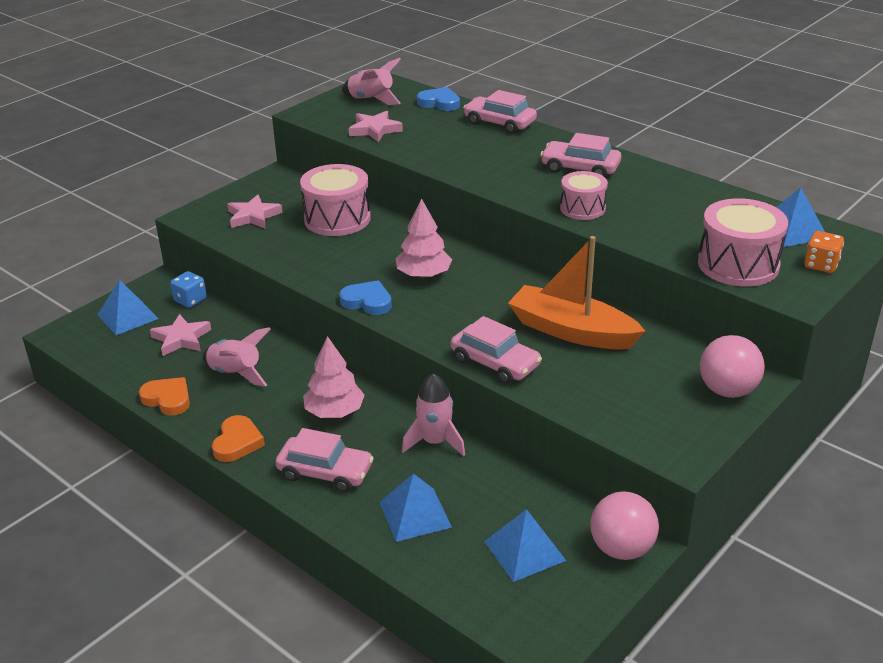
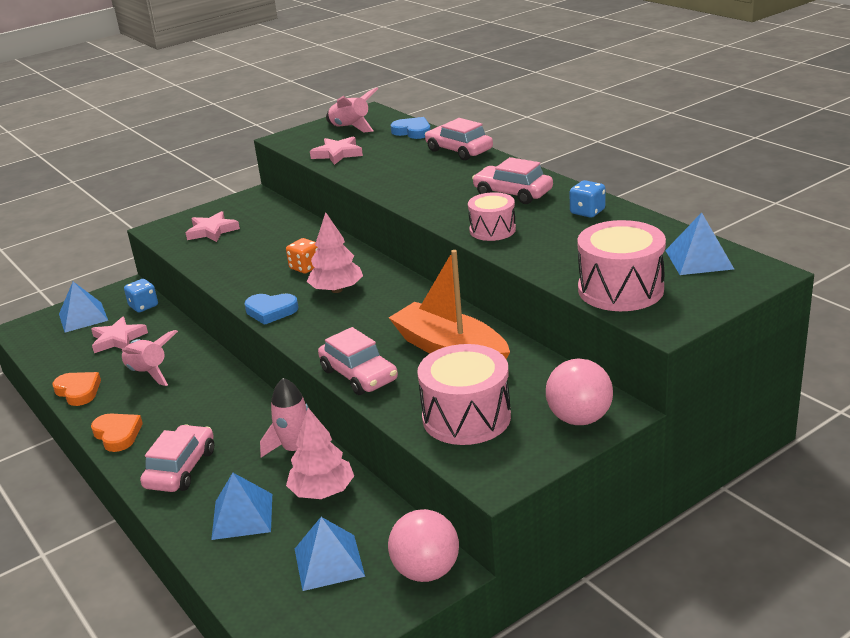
camera: 15 degrees right, 5 degrees down
(237, 442) = (117, 434): orange heart -> orange heart turned 60 degrees counterclockwise
(325, 472) = (181, 469): pink car -> pink car turned 105 degrees counterclockwise
(334, 412) = (218, 414): pink tree -> pink tree (322, 491)
(337, 219) = (285, 236): pink drum -> pink drum (466, 417)
(367, 301) = (271, 311): blue heart -> blue heart turned 150 degrees clockwise
(663, 185) = (587, 212): none -> blue dice
(821, 265) = (710, 295): orange dice -> orange dice (305, 267)

